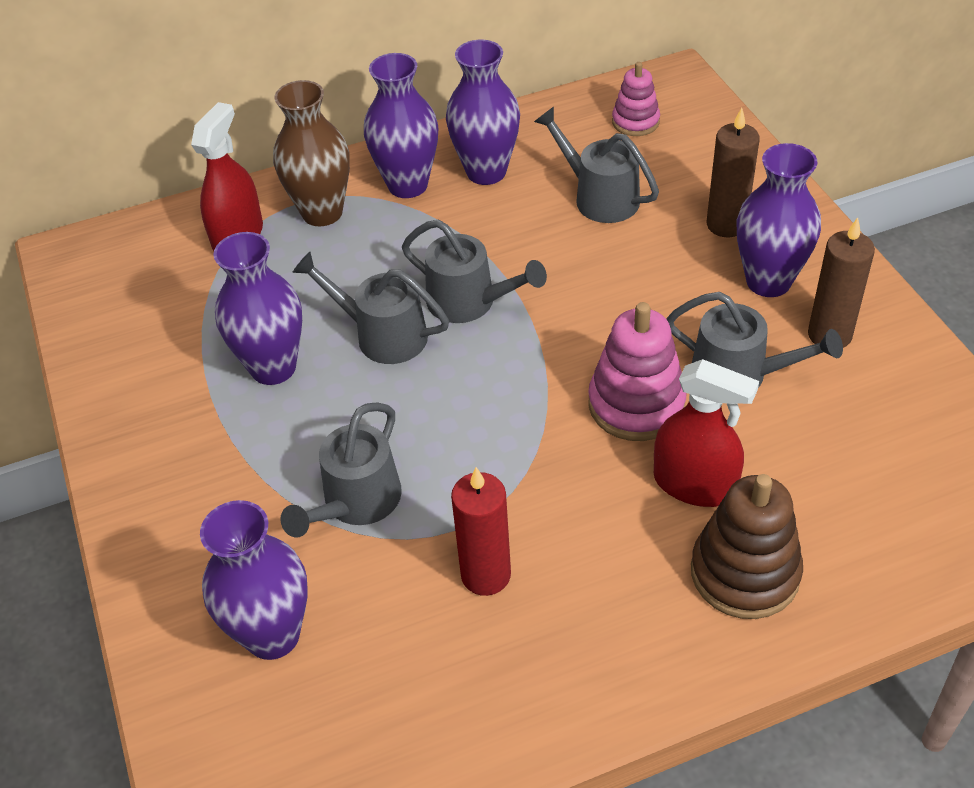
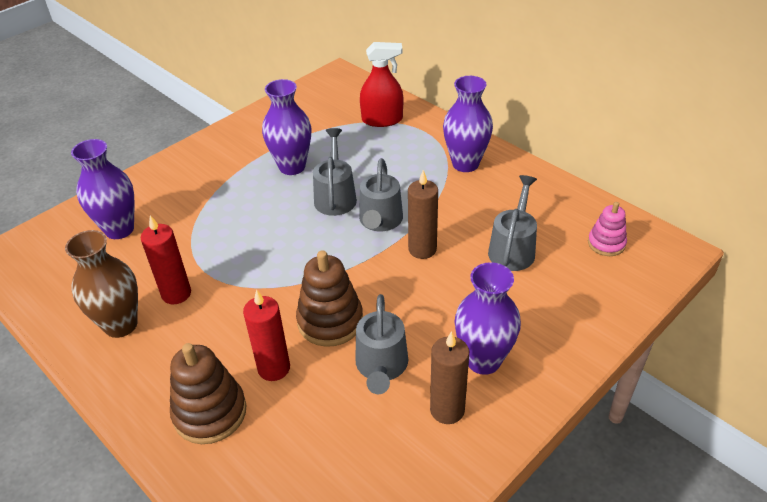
camera: 65 degrees right, 5 degrees down
(322, 212) = (420, 141): brown vase -> brown vase (121, 325)
(355, 503) = (210, 228): grey watering can -> none
(486, 172) = (500, 191): purple vase -> none
(636, 404) = (330, 321): pink stacking toy -> brown stacking toy
(694, 484) = (274, 368): red spray bottle -> red candle
(726, 225) = (529, 321): brown candle -> brown candle (422, 249)

